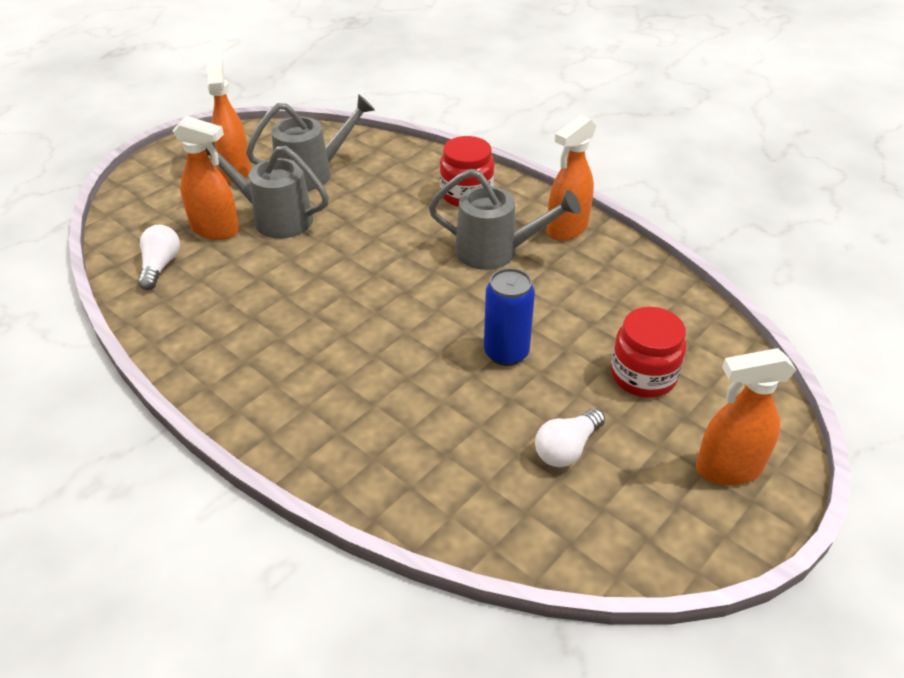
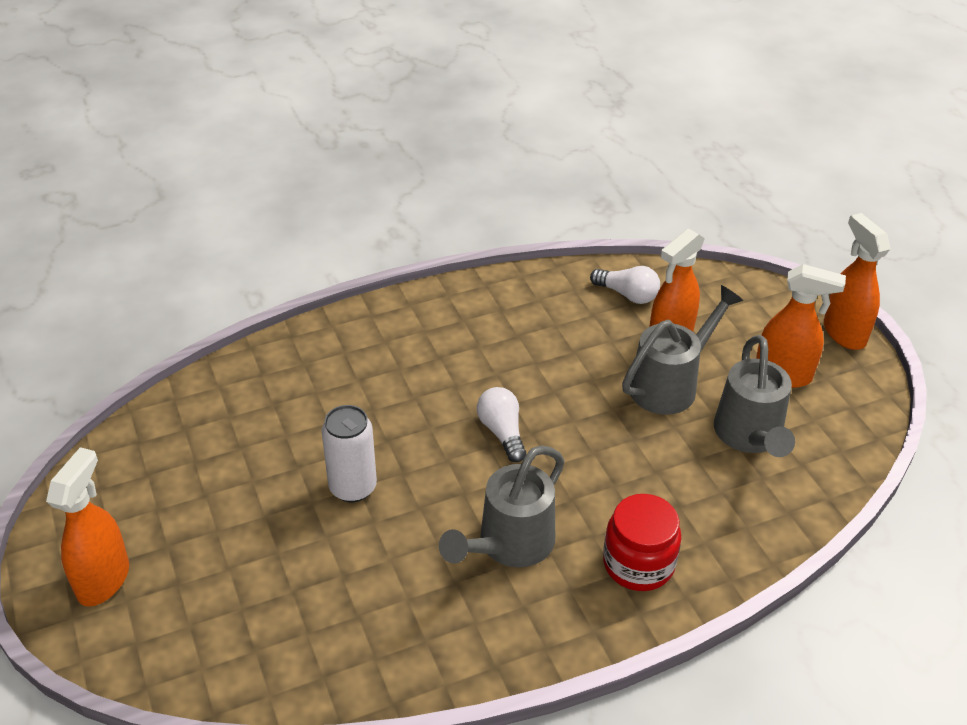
camera: 115 degrees right, 0 degrees up
(506, 353) = (353, 487): blue can -> white can
(567, 229) = (513, 635): orange spray bottle -> orange spray bottle (844, 333)
(567, 448) = (217, 480): white light bulb -> white light bulb (502, 432)
(643, 375) = (247, 579): red jar -> none

